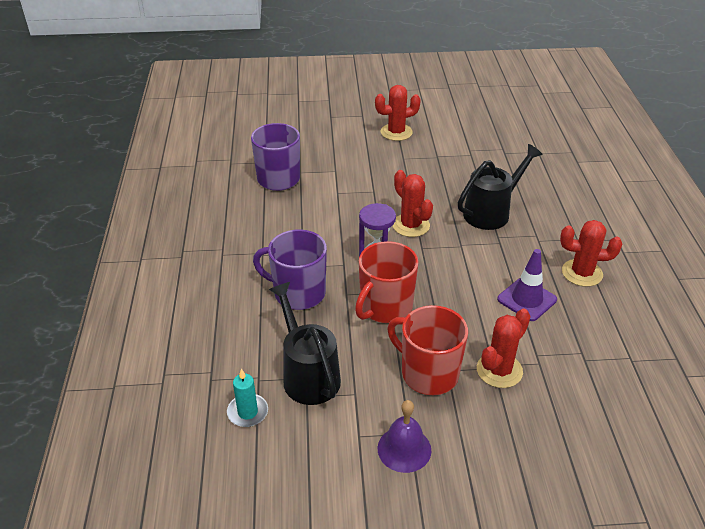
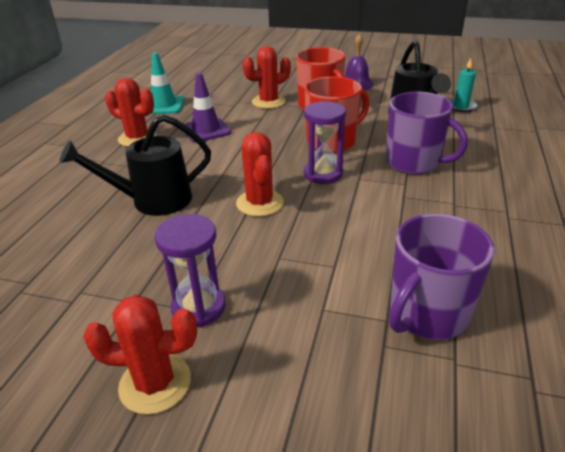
camera: 160 degrees left, 5 degrees down
(401, 159) = (198, 307): none -> purple hourglass
(619, 334) = (164, 105): none -> turquoise traffic cone

